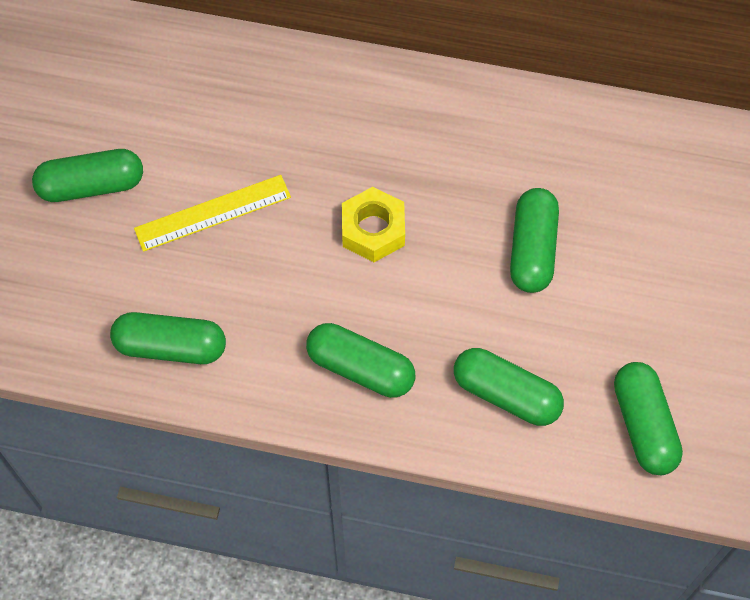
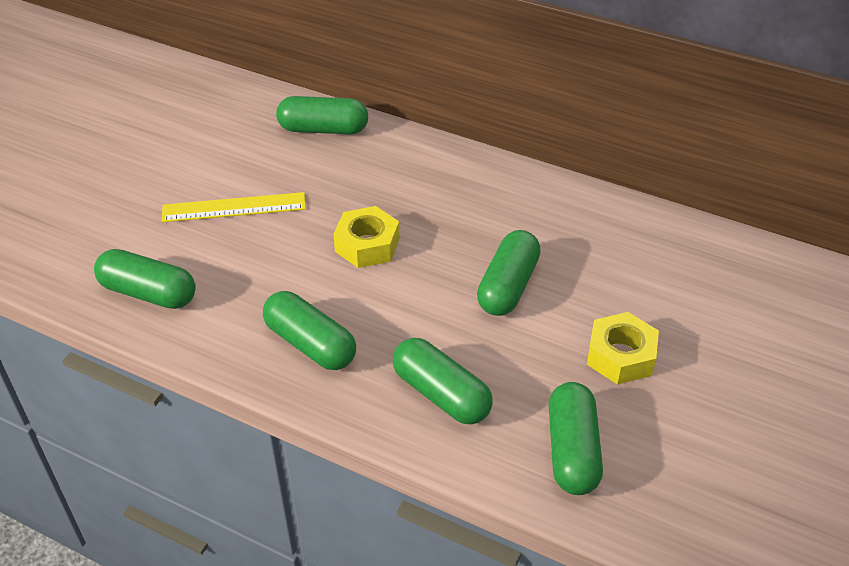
camera: 15 degrees right, 20 degrees down
(91, 185) = (144, 172): green capsule -> green capsule (323, 129)
(662, 308) = (621, 356): none -> yellow nut

